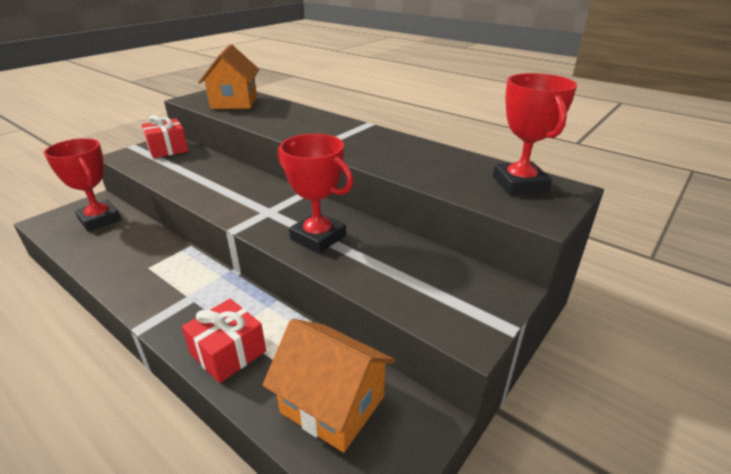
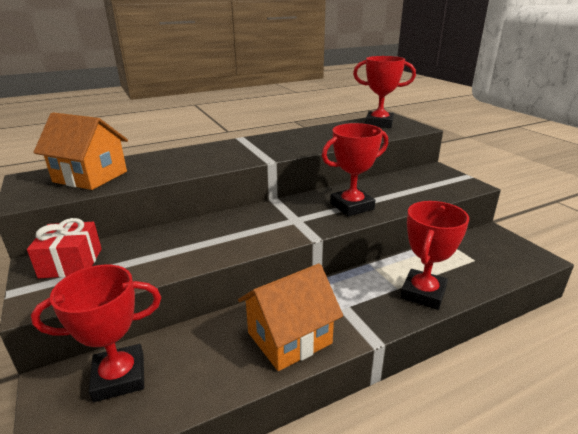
camera: 65 degrees left, 5 degrees down
(228, 352) = (423, 293): red gift -> red trophy
(333, 404) = (479, 259): orange house -> orange house (289, 338)

